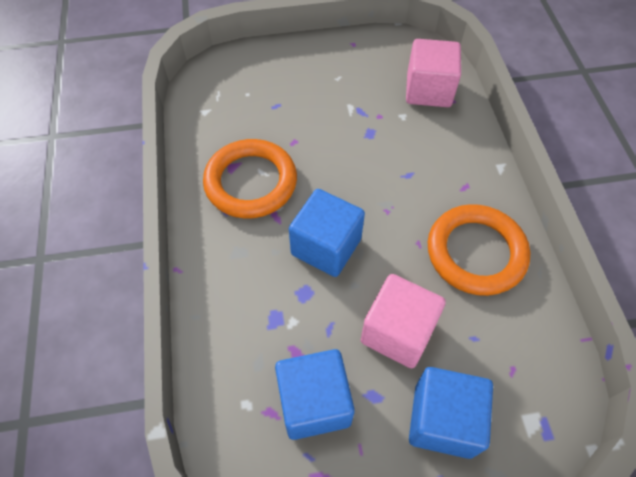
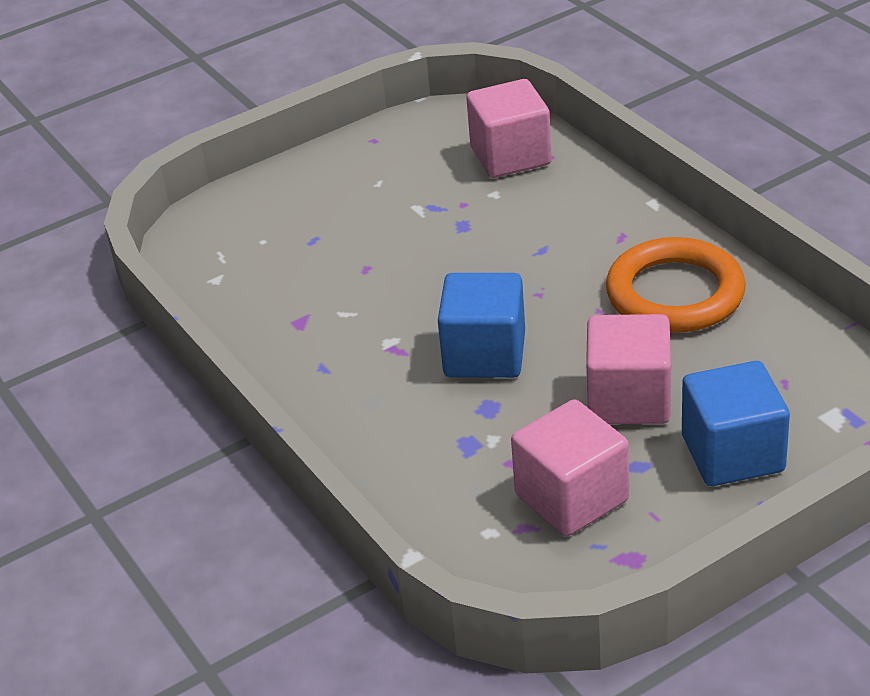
camera: 20 degrees left, 20 degrees down
(251, 182) = (338, 328): orange ring -> none
(314, 402) = (571, 497): blue cube -> pink cube

